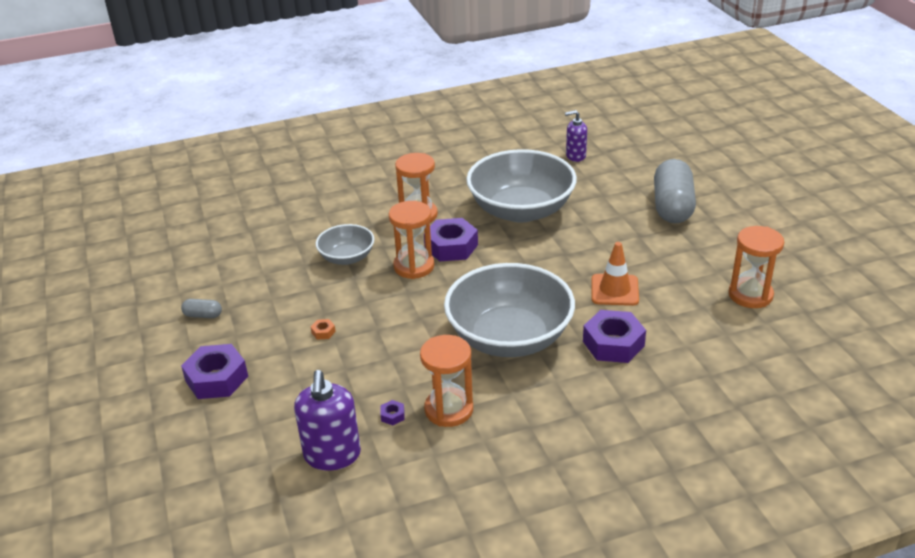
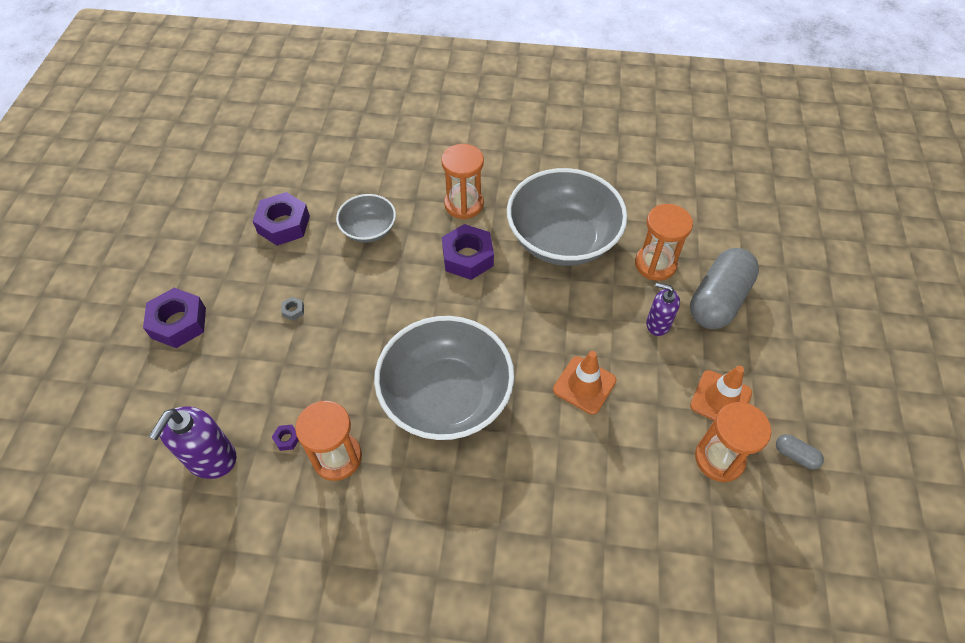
camera: 25 degrees right, 20 degrees up
(203, 315) = (212, 244): grey capsule -> grey capsule (795, 455)
(323, 332) = (293, 311): orange nut -> grey nut
(414, 266) = (418, 267): orange hourglass -> orange hourglass (655, 264)
(575, 156) = (663, 189): purple soap dispenser -> purple soap dispenser (658, 324)
(613, 343) = (537, 453): purple nut -> purple nut (283, 224)
(722, 261) = (720, 399): none -> orange traffic cone

